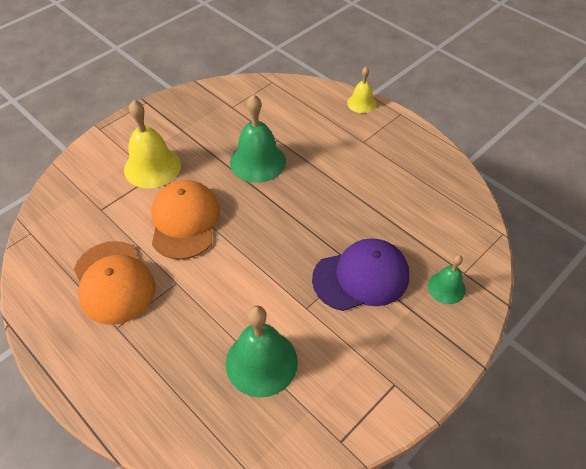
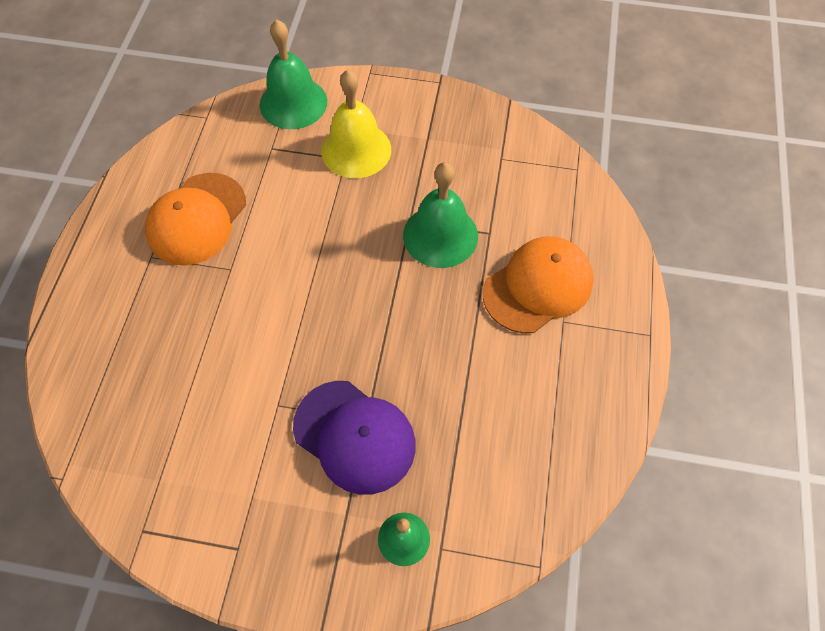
camera: 55 degrees right, 10 degrees up
(184, 221) = (308, 225): orange cap -> orange cap (538, 286)
(261, 362) = (187, 403): green bell -> green bell (293, 103)
(361, 103) = (628, 281): yellow bell -> none

